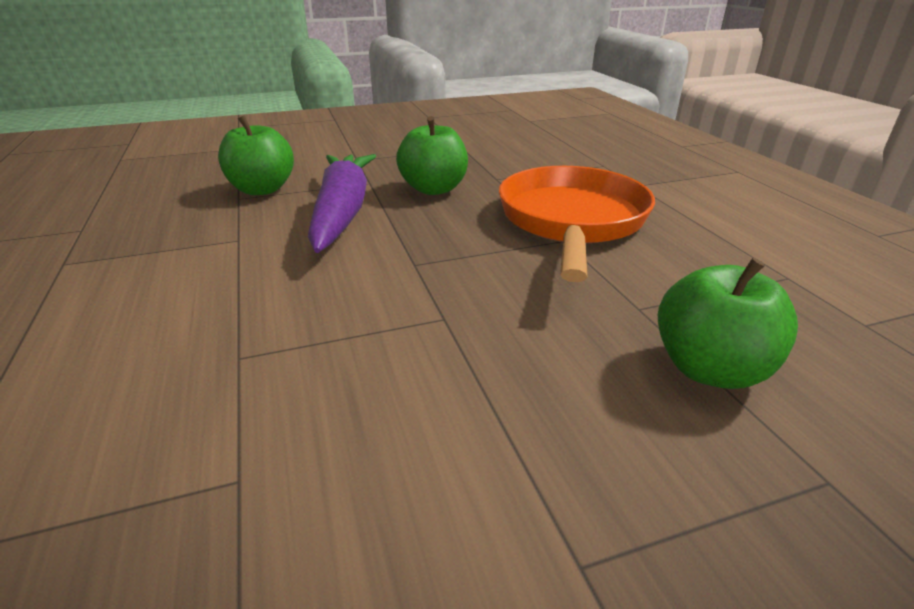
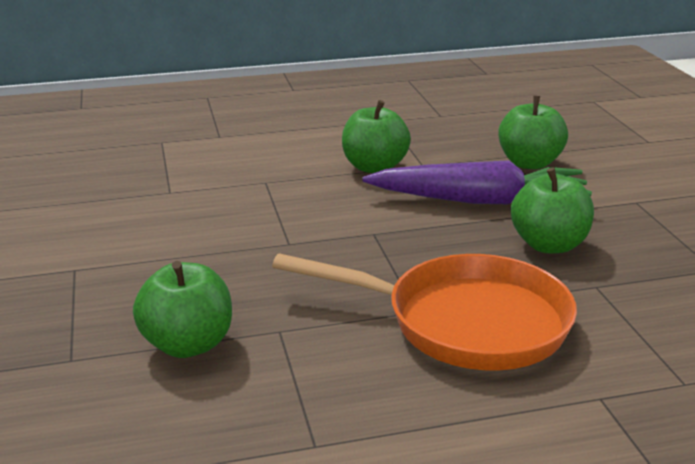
camera: 95 degrees right, 5 degrees down
(229, 268) = (374, 167): none -> green apple

